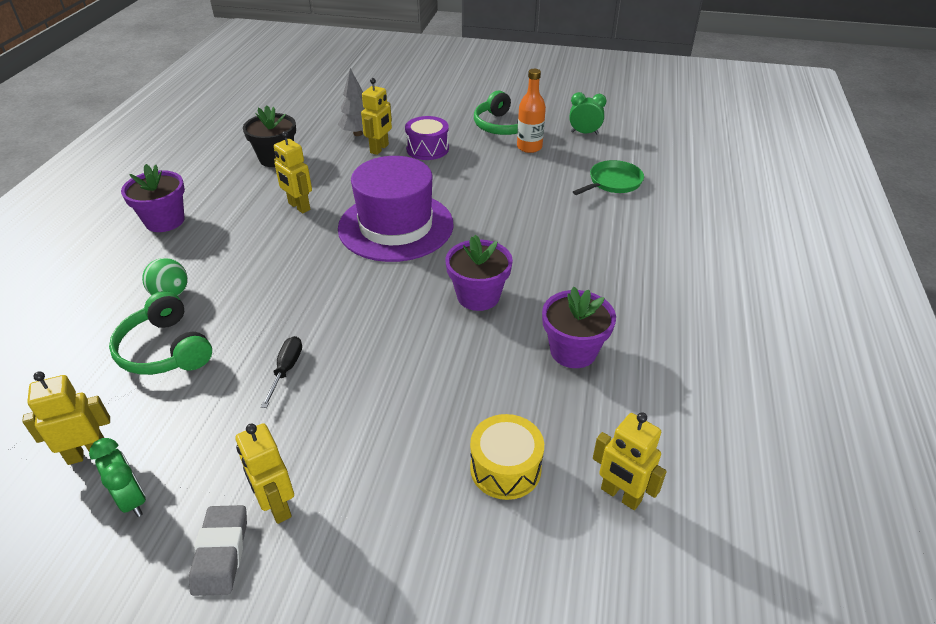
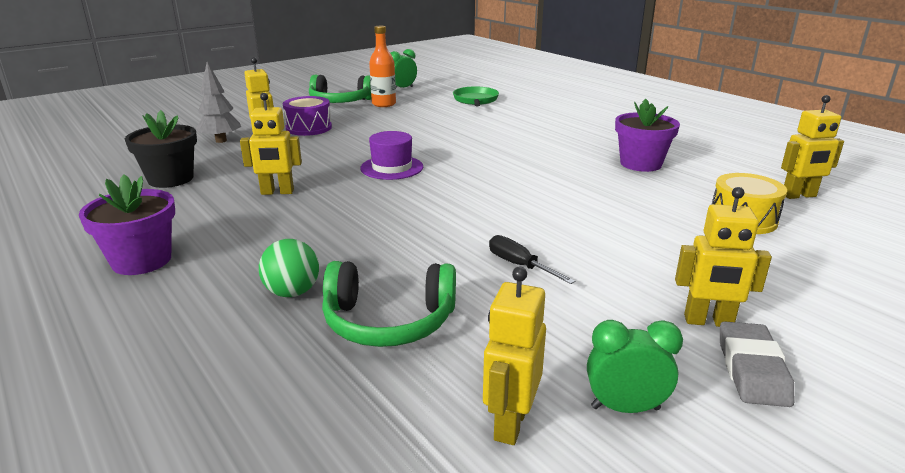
camera: 50 degrees left, 15 degrees down
(221, 553) = (752, 369): grey eraser -> grey eraser turned 60 degrees clockwise
(396, 226) = (392, 167): purple hat -> purple hat, size x0.51
(478, 296) = (535, 170): purple flower pot -> none

